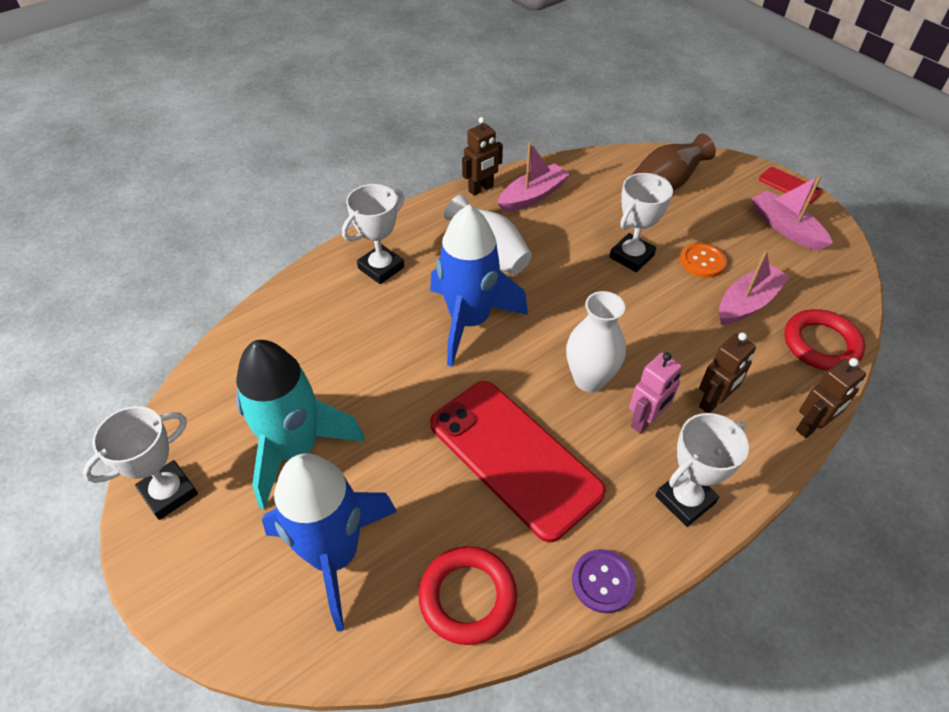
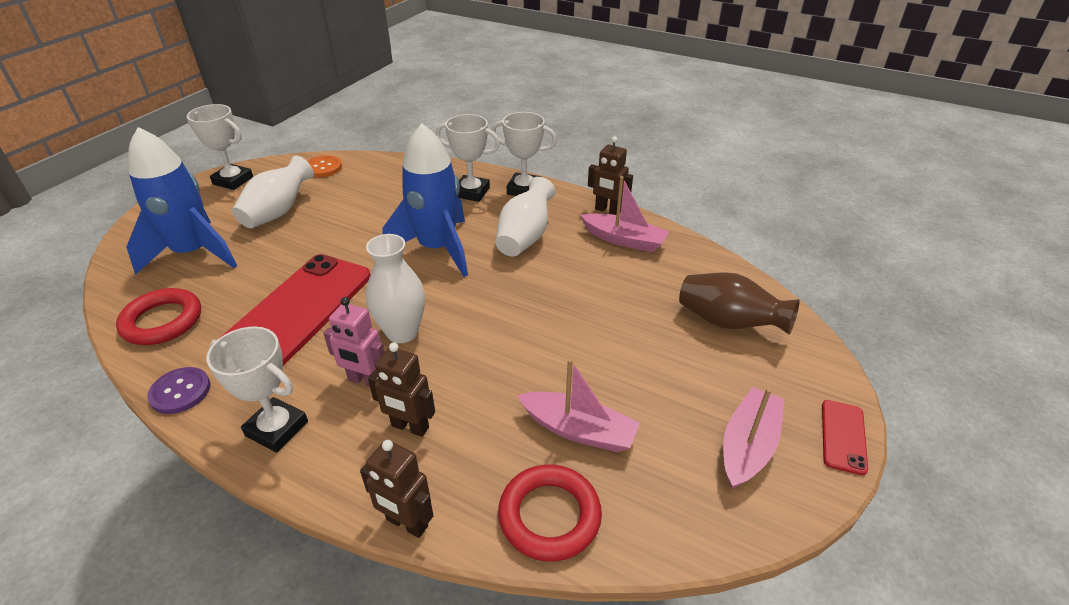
camera: 65 degrees right, 10 degrees down
(296, 449) = (278, 212): turquoise rocket -> white vase
(631, 256) = (588, 322): white trophy -> white trophy (524, 189)
(702, 261) = (621, 378): orange button -> orange button (323, 168)

